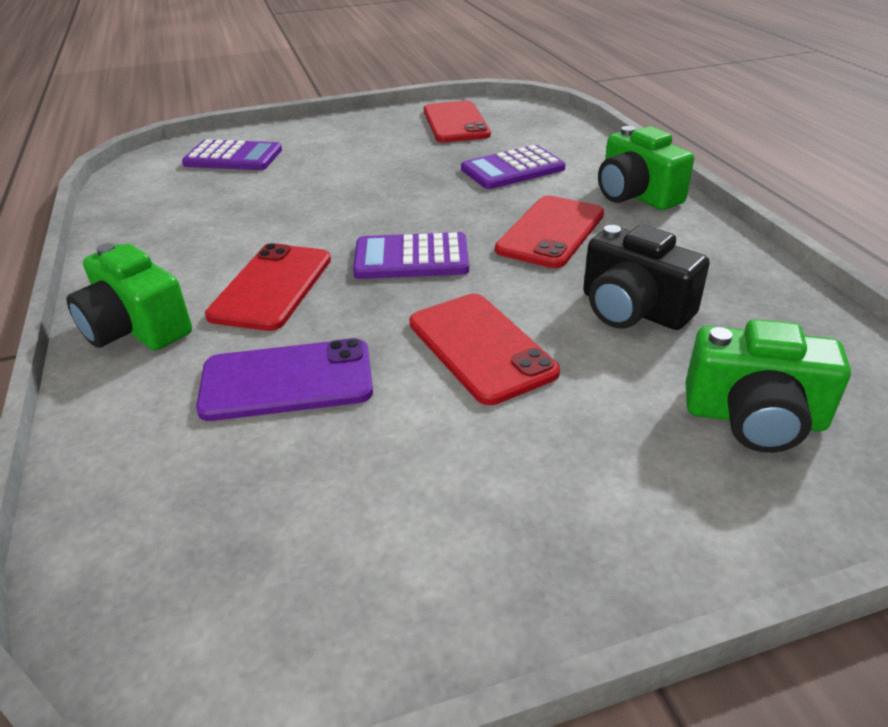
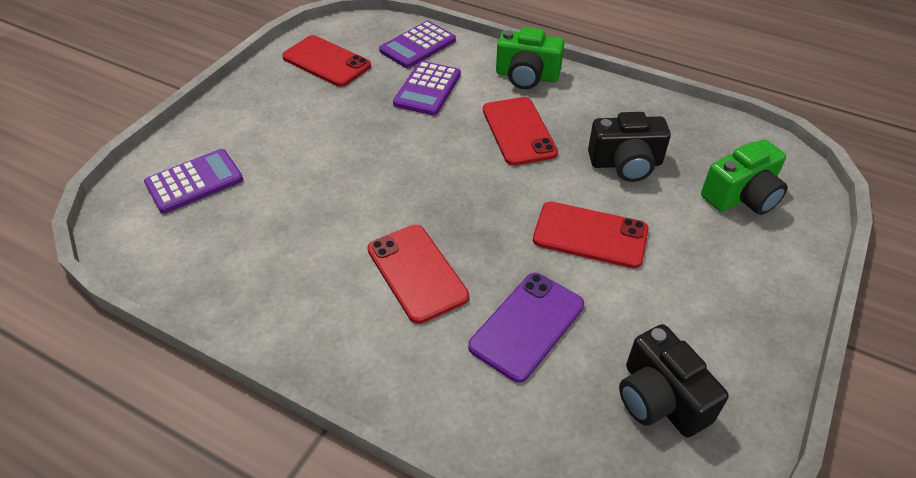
camera: 45 degrees left, 10 degrees up
(136, 328) = (379, 361): green camera -> none
(295, 537) = (660, 399): none -> black camera
(411, 258) = (468, 198): purple calculator -> purple calculator (418, 46)

